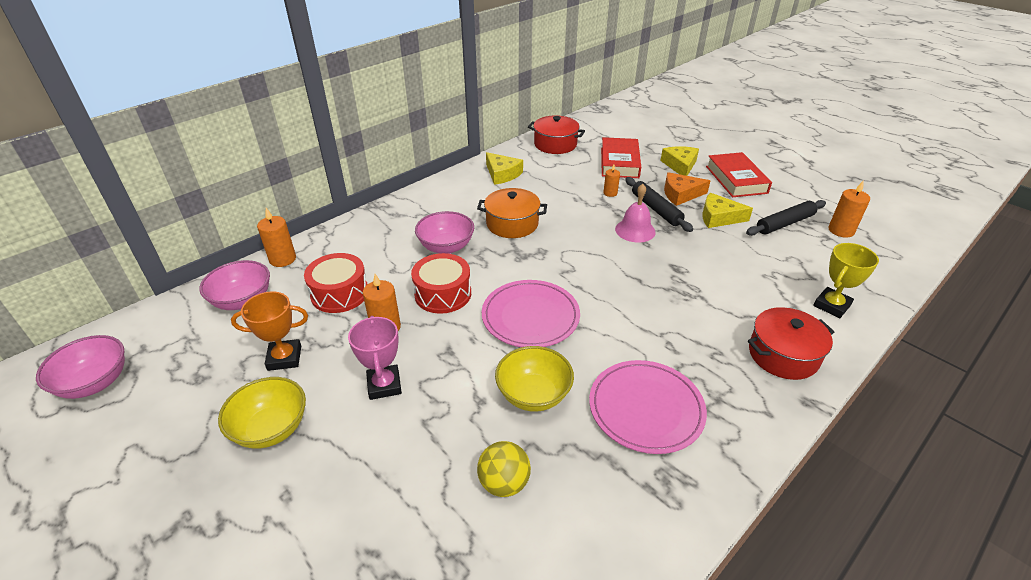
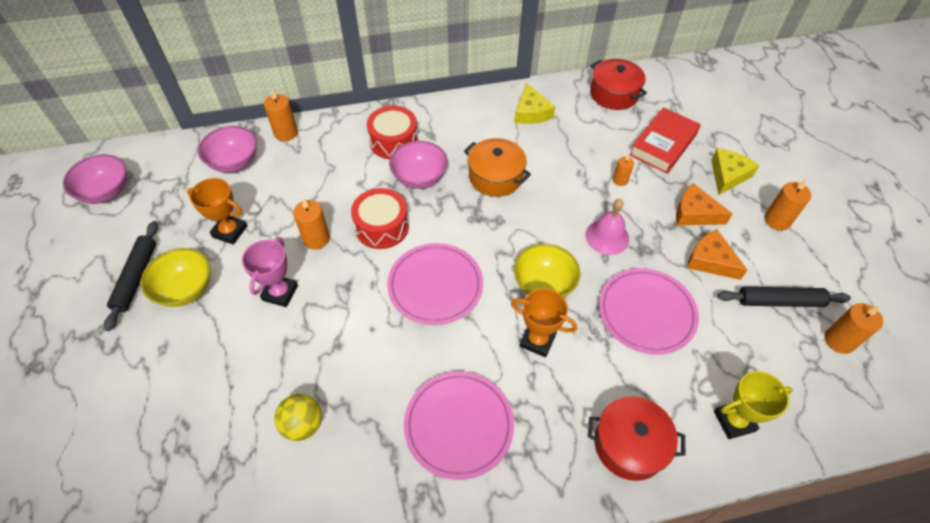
camera: 30 degrees right, 15 degrees up
(340, 293) = (305, 188): red drum -> red drum (394, 141)
(533, 394) = (380, 362): yellow bowl -> yellow bowl (543, 284)
(650, 318) = (537, 340): none -> orange trophy
(656, 209) = (651, 220): black rolling pin -> black rolling pin (136, 277)
(709, 265) = (646, 312): none -> pink plate
(719, 217) = (710, 260): yellow cheese -> orange cheese
(736, 179) = (777, 220): red book -> orange candle

